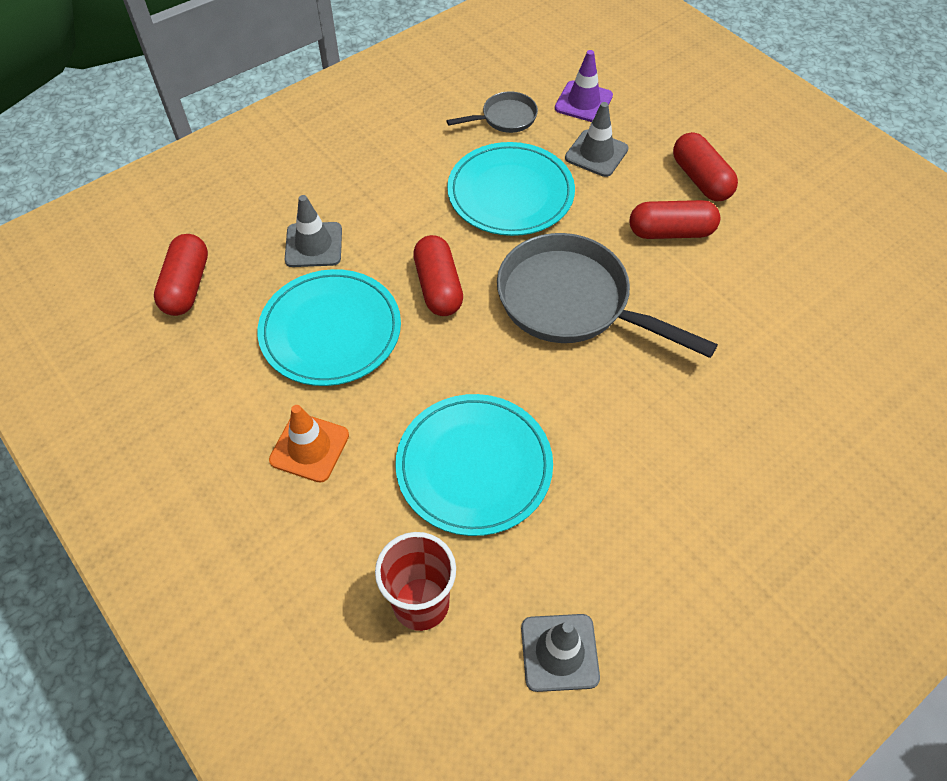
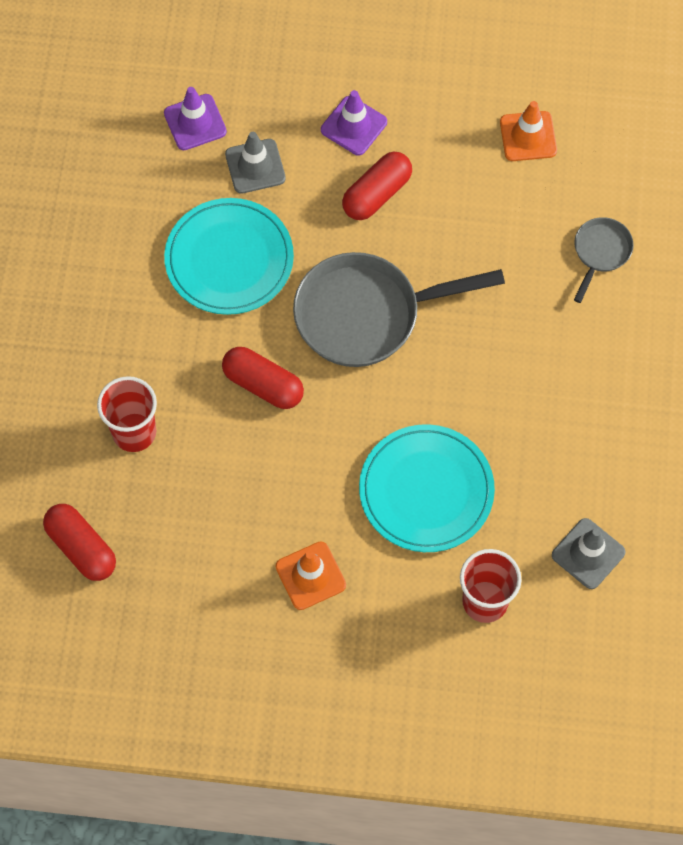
camera: 45 degrees left, 10 degrees up
(313, 245) = (134, 432): grey traffic cone -> red cup
(330, 331) = (227, 485): turquoise plate -> none
(505, 118) = (150, 191): grey pan -> grey pan (600, 252)
(700, 179) = (354, 126): red capsule -> purple traffic cone
(845, 282) = (528, 136): none -> orange traffic cone

